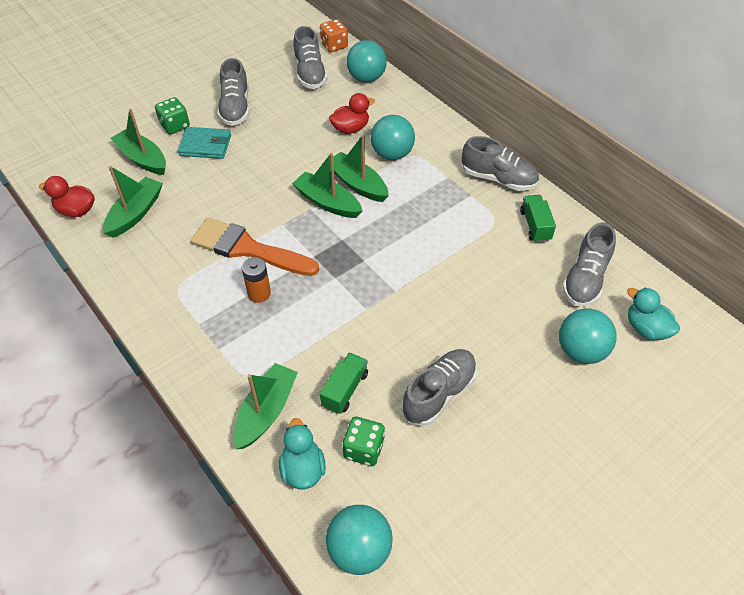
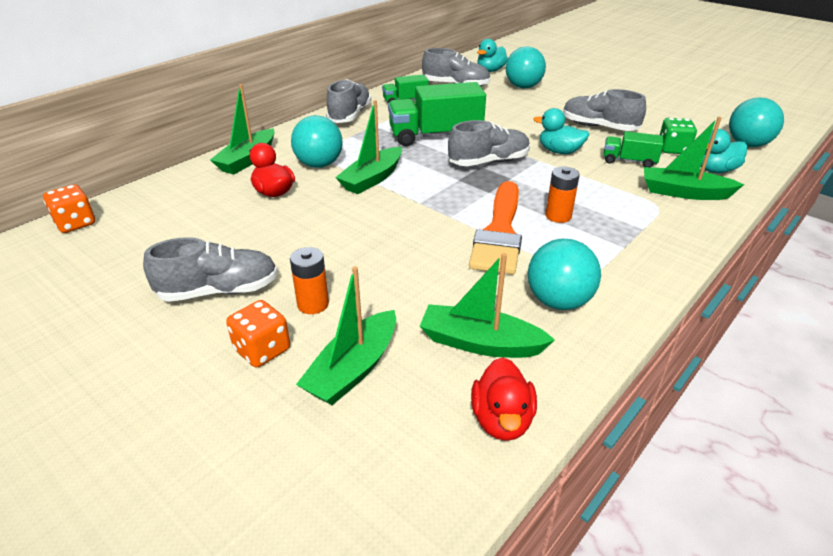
camera: 100 degrees left, 15 degrees down
(175, 126) = (262, 350): green dice -> orange dice
(205, 145) = (313, 304): turquoise wallet -> orange battery
(310, 74) = (143, 235): grey shoe -> grey shoe (488, 162)
(327, 202) = (406, 193): green boat -> green boat (247, 160)
(366, 78) = (167, 191): turquoise ball -> turquoise ball (558, 301)
(381, 332) = (559, 151): none -> turquoise duck
(438, 237) = (435, 136): none -> green truck

